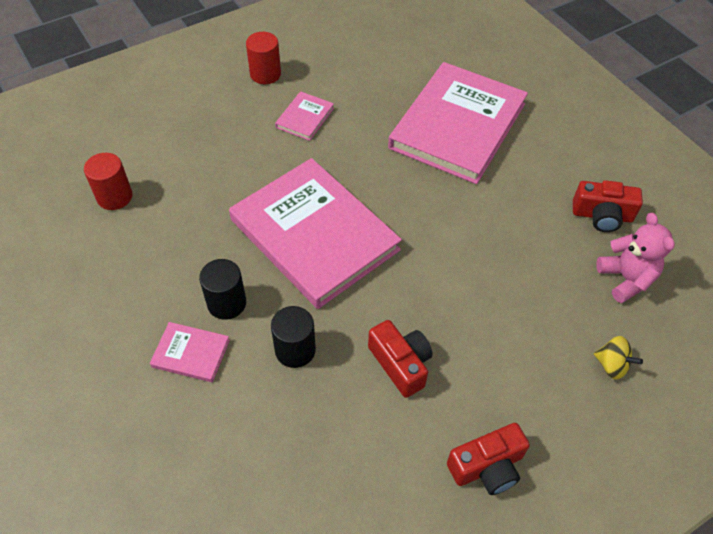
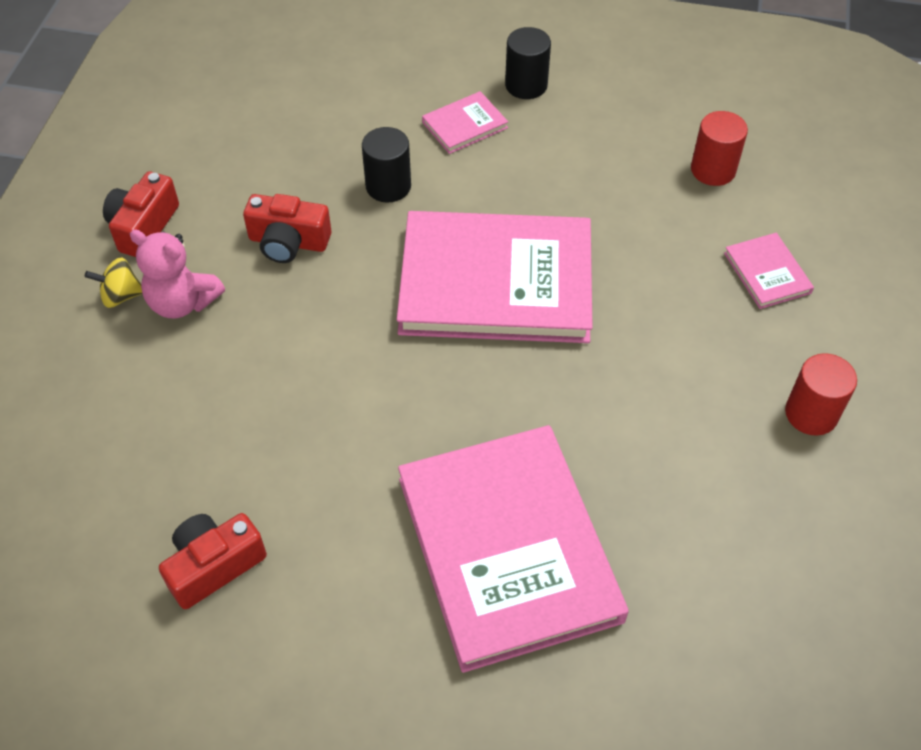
camera: 135 degrees right, 0 degrees up
(227, 303) = (489, 173): black cylinder -> black cylinder (526, 85)
(305, 118) = (684, 397): pink book -> pink book (767, 273)
(611, 365) = (86, 388): yellow spinning top -> yellow spinning top (121, 296)
(626, 279) = (129, 499): pink teddy bear -> pink teddy bear (182, 302)

